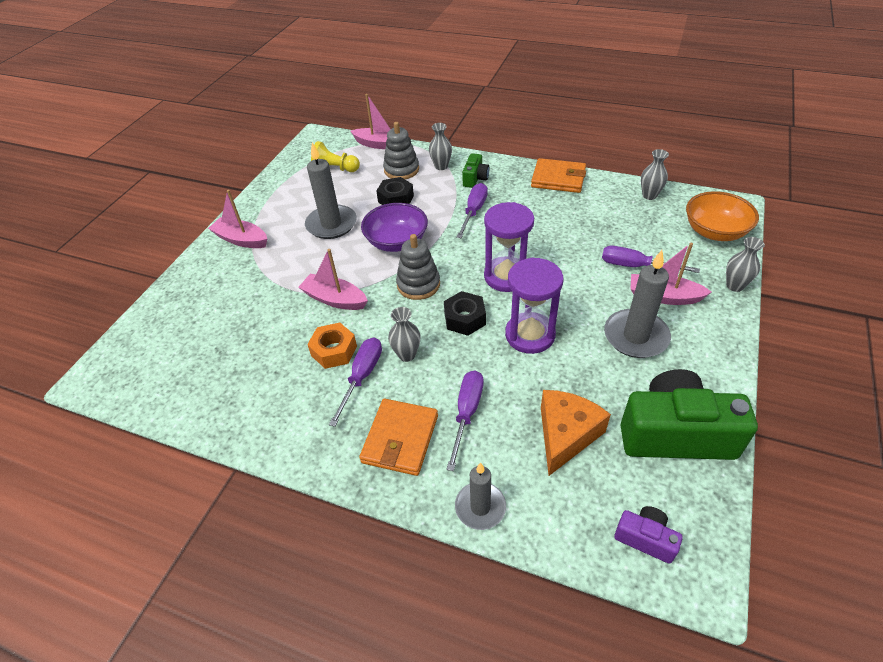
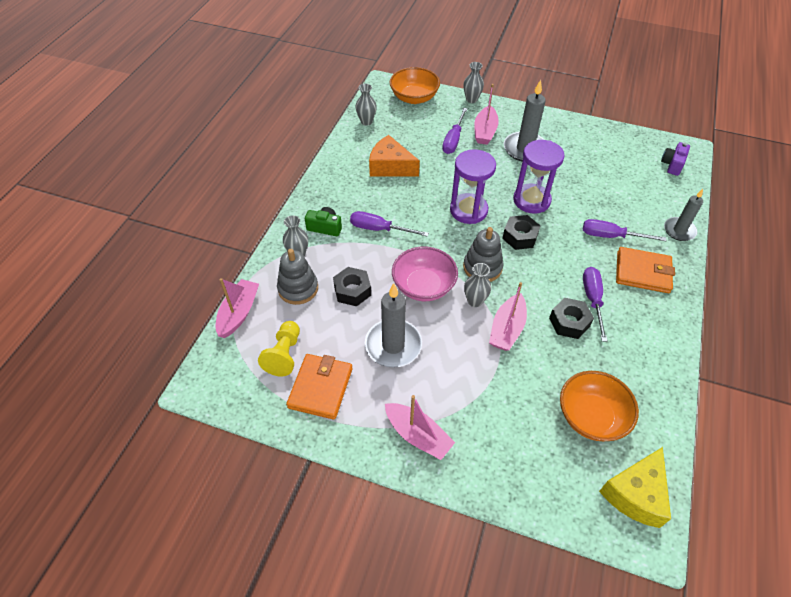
camera: 95 degrees left, 5 degrees up
(132, 377) = (635, 494): none -> yellow cheese
(219, 355) = (591, 416): none -> orange bowl
(241, 240) = (417, 435): pink boat -> pink boat turned 75 degrees counterclockwise
(334, 351) = (569, 322): orange nut -> black nut
(362, 377) = (592, 300): purple screwdriver -> purple screwdriver turned 75 degrees clockwise
(396, 242) = (423, 286): purple bowl -> pink bowl
(407, 354) = (564, 272): grey vase -> grey vase (475, 301)
(558, 178) = (334, 170): orange wallet -> orange wallet (320, 388)
(566, 435) = (614, 189): orange cheese -> orange cheese (390, 167)
(675, 434) = (600, 144): green camera -> none

